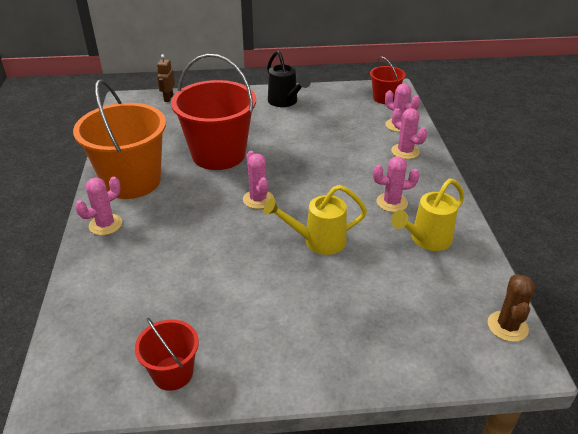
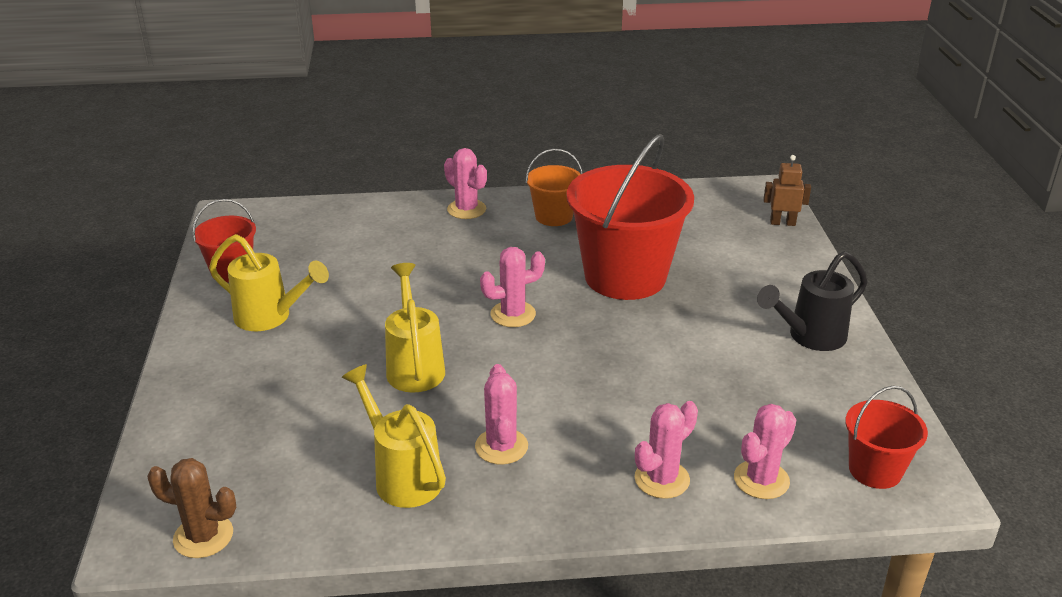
camera: 90 degrees right, 5 degrees down
(132, 181) = (554, 216): orange bucket -> orange bucket, size x0.50
(254, 330) = (271, 317): none -> yellow watering can

